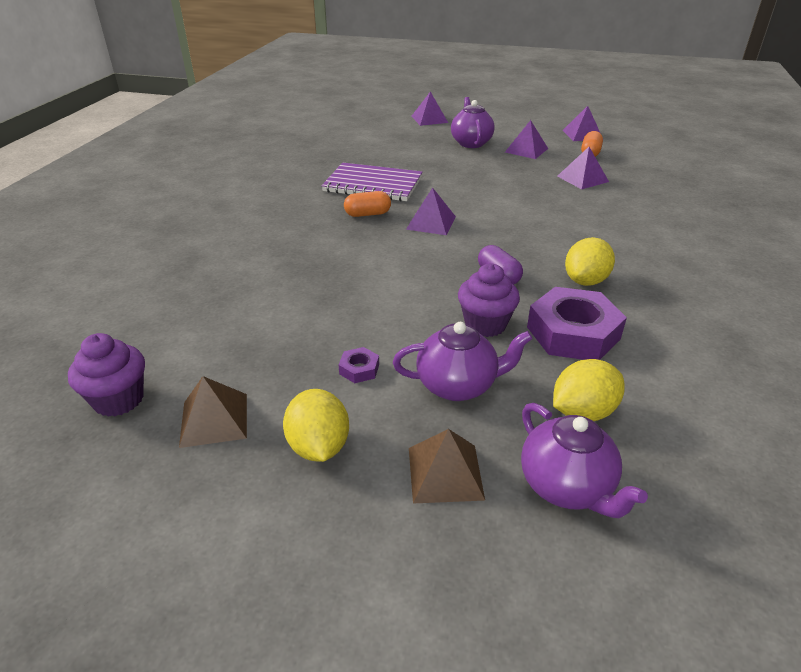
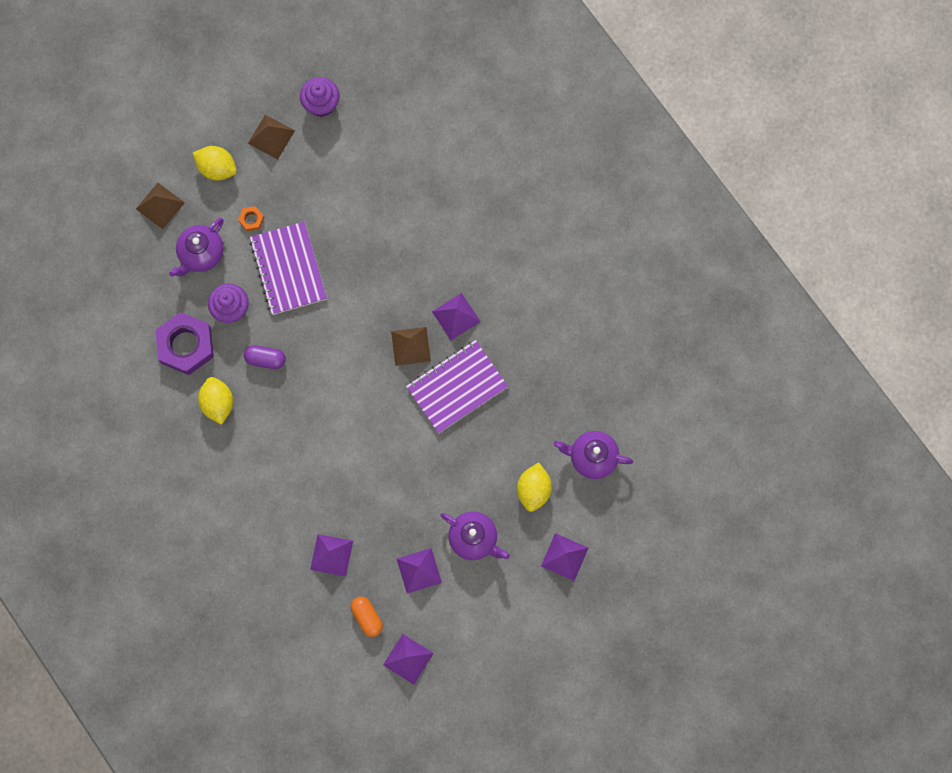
camera: 130 degrees right, 40 degrees up
(359, 369) = (251, 219): purple nut -> orange nut
(367, 214) = (410, 346): orange capsule -> brown pyramid
(385, 310) = (288, 269): none -> purple notebook
(431, 223) = (362, 378): purple pyramid -> purple pyramid (456, 316)
(566, 487) = (113, 244): purple teapot -> purple teapot (592, 457)
(582, 412) = (138, 291): yellow lemon -> yellow lemon (533, 490)

